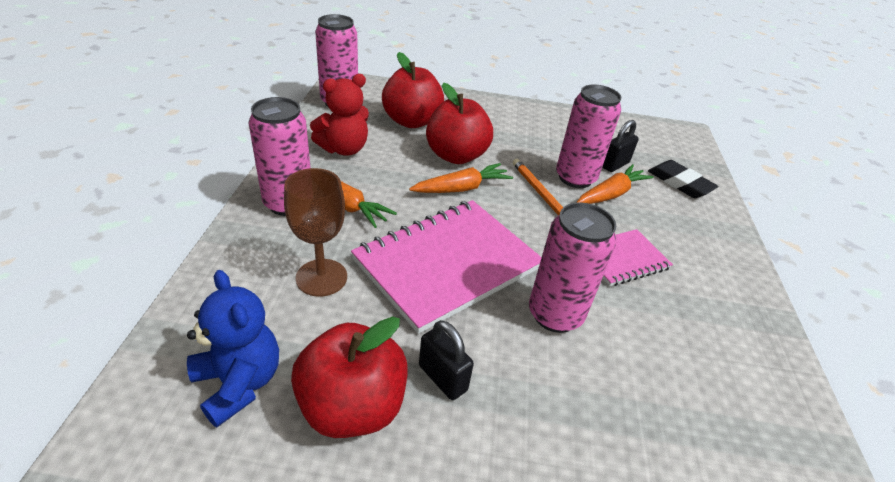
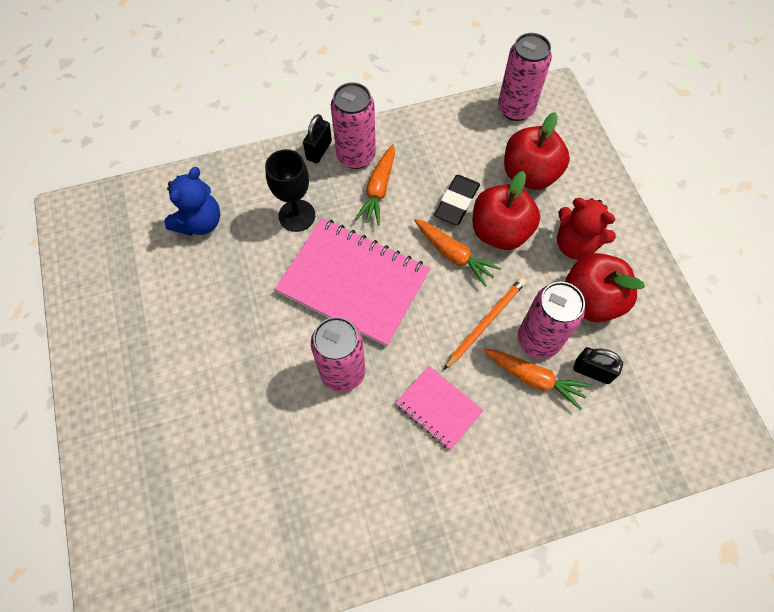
camera: 70 degrees right, 25 degrees up
(321, 277) = (297, 215): brown goblet -> black goblet
(344, 149) = (447, 150): red teddy bear -> red teddy bear (575, 244)
(352, 406) = (210, 283): red apple -> red apple (591, 300)
(443, 378) = (252, 321): black padlock -> black padlock (319, 150)
(680, 183) = (606, 443): black eraser -> black eraser (456, 202)

